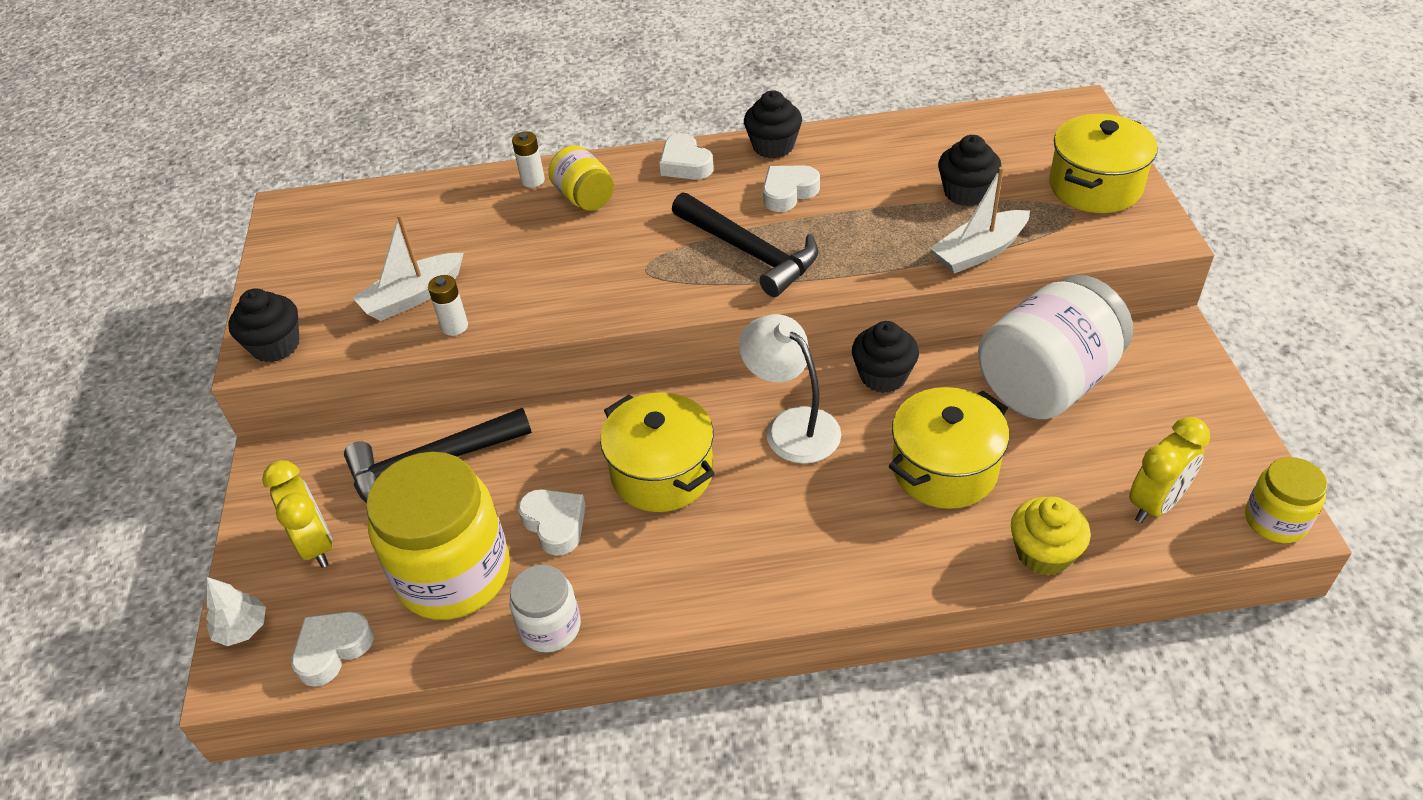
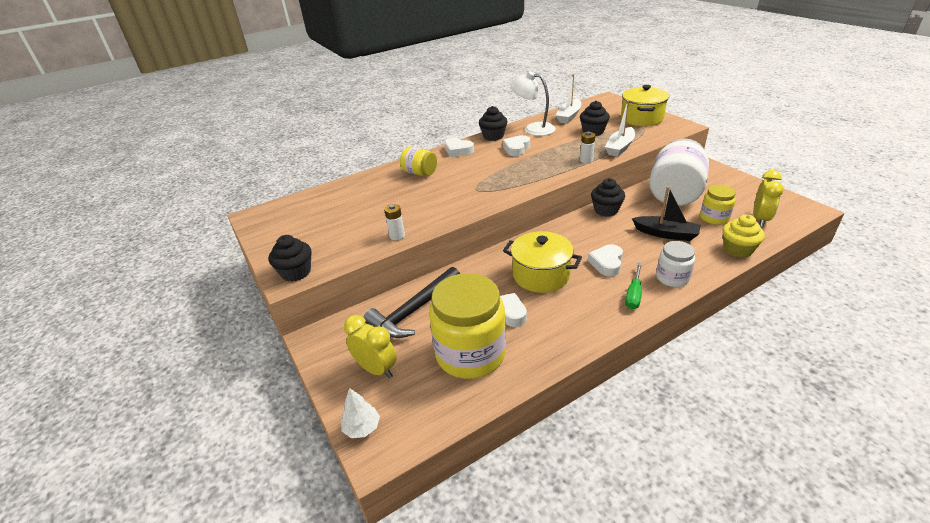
camera: 25 degrees left, 10 degrees down
(332, 650) = (429, 416): white heart -> white heart (607, 263)
(413, 297) = (362, 231): white boat -> white boat (569, 116)
(533, 180) = (386, 173): white battery -> white battery (586, 160)
(550, 627) = (545, 358): white jar -> white jar (672, 278)
(749, 252) = (520, 172): black hammer -> none
(777, 571) = (634, 294): none -> green screwdriver
(792, 426) = (584, 239): white lamp -> white lamp (533, 129)
(944, 469) = (666, 234): yellow pot -> black boat
(1275, 520) = (808, 211): yellow jar -> yellow jar (714, 218)

